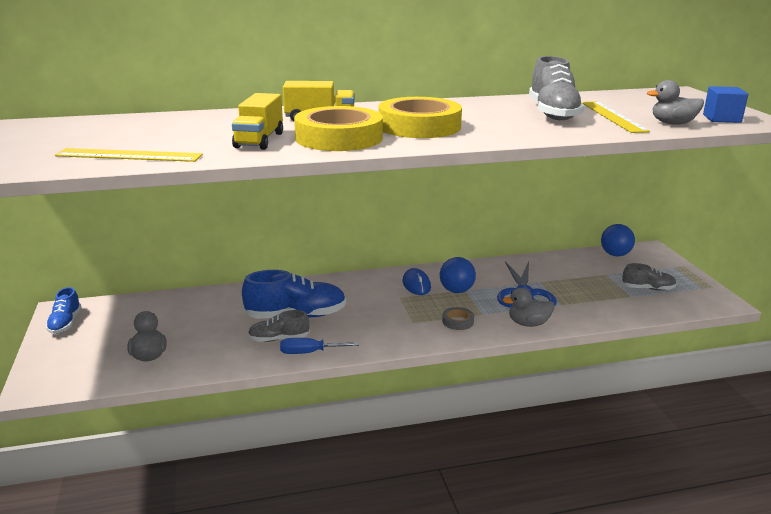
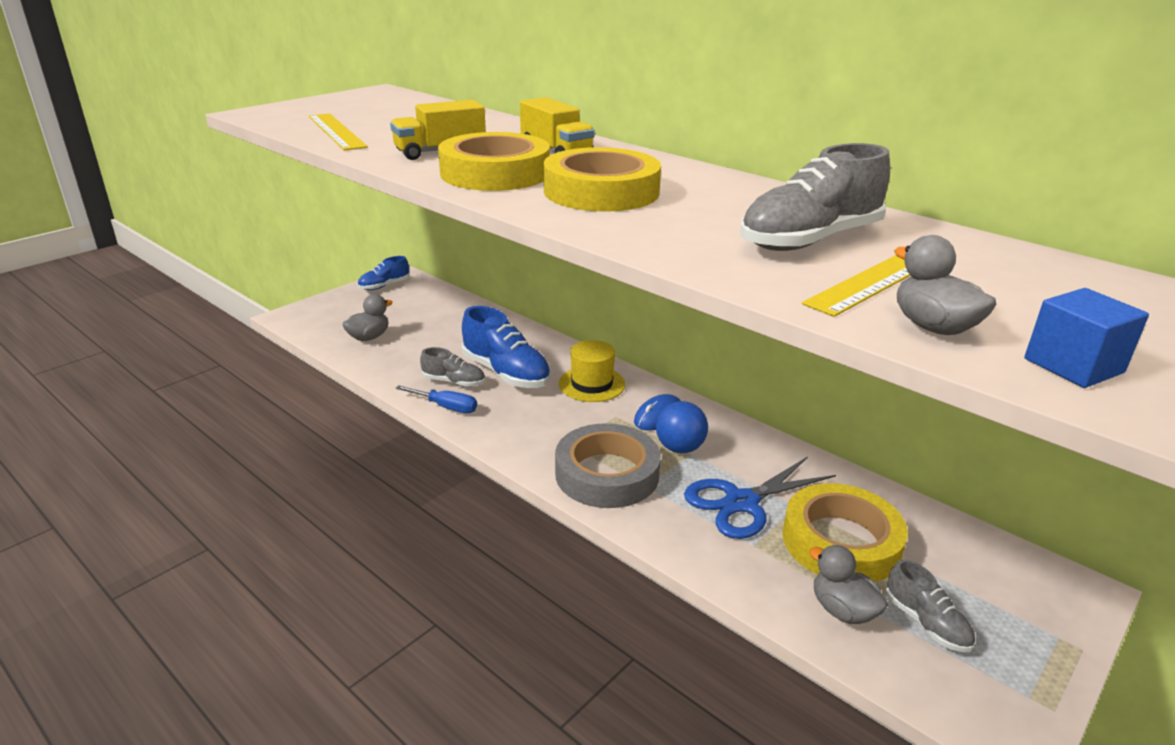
camera: 55 degrees right, 5 degrees up
(279, 339) = (454, 382): grey shoe -> grey shoe turned 150 degrees clockwise
(309, 352) = (446, 407): blue screwdriver -> blue screwdriver turned 150 degrees clockwise
(353, 291) = (592, 384): none -> yellow hat
(458, 321) = (607, 474): grey tape -> grey tape, size x2.38
(528, 324) = (665, 531): grey duck -> grey duck (842, 610)
(578, 282) = (841, 542): none -> yellow tape
(615, 254) = (995, 554): blue ball -> none

